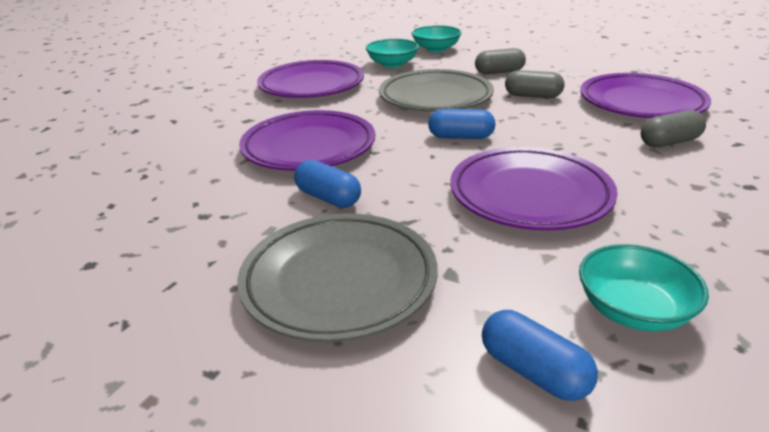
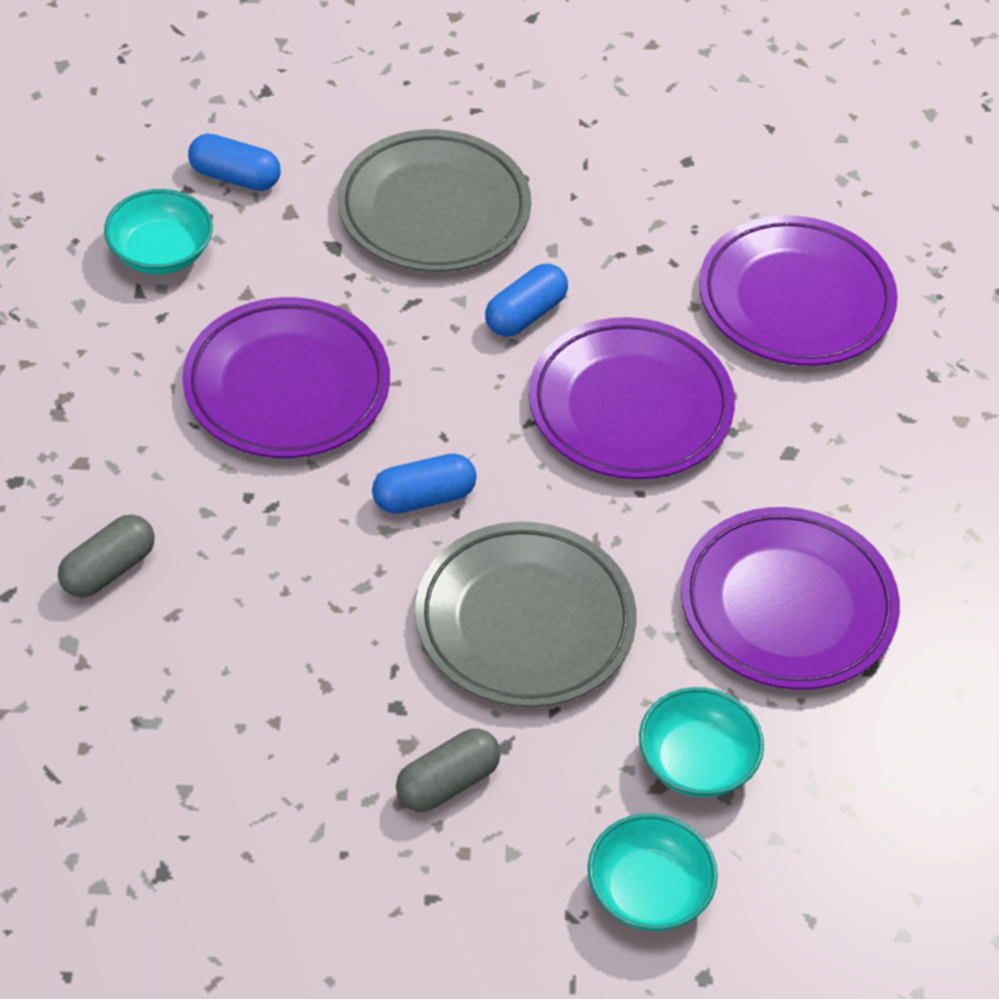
camera: 150 degrees right, 20 degrees up
(328, 198) = (525, 314): blue capsule -> blue capsule turned 60 degrees counterclockwise
(532, 96) = (349, 679): grey capsule -> none
(641, 103) = (149, 703): purple plate -> purple plate (795, 300)

